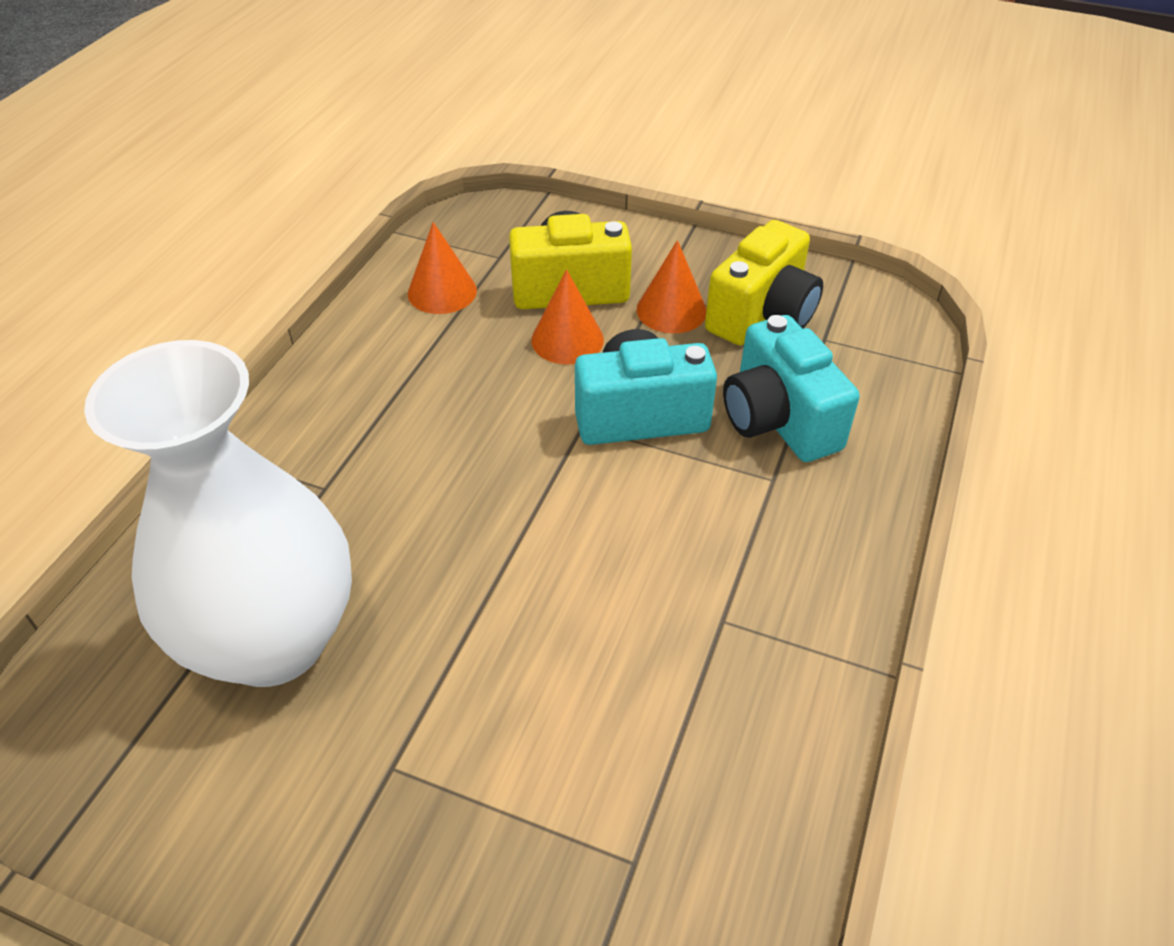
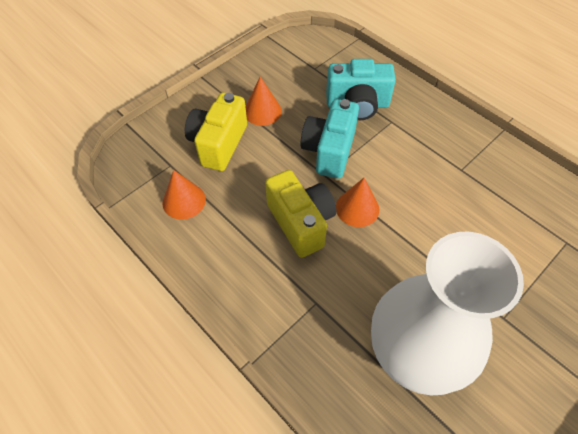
camera: 65 degrees left, 10 degrees up
(567, 340) = (259, 159): orange cone -> orange cone (357, 208)
(762, 315) = (286, 81): yellow camera -> yellow camera (301, 222)

